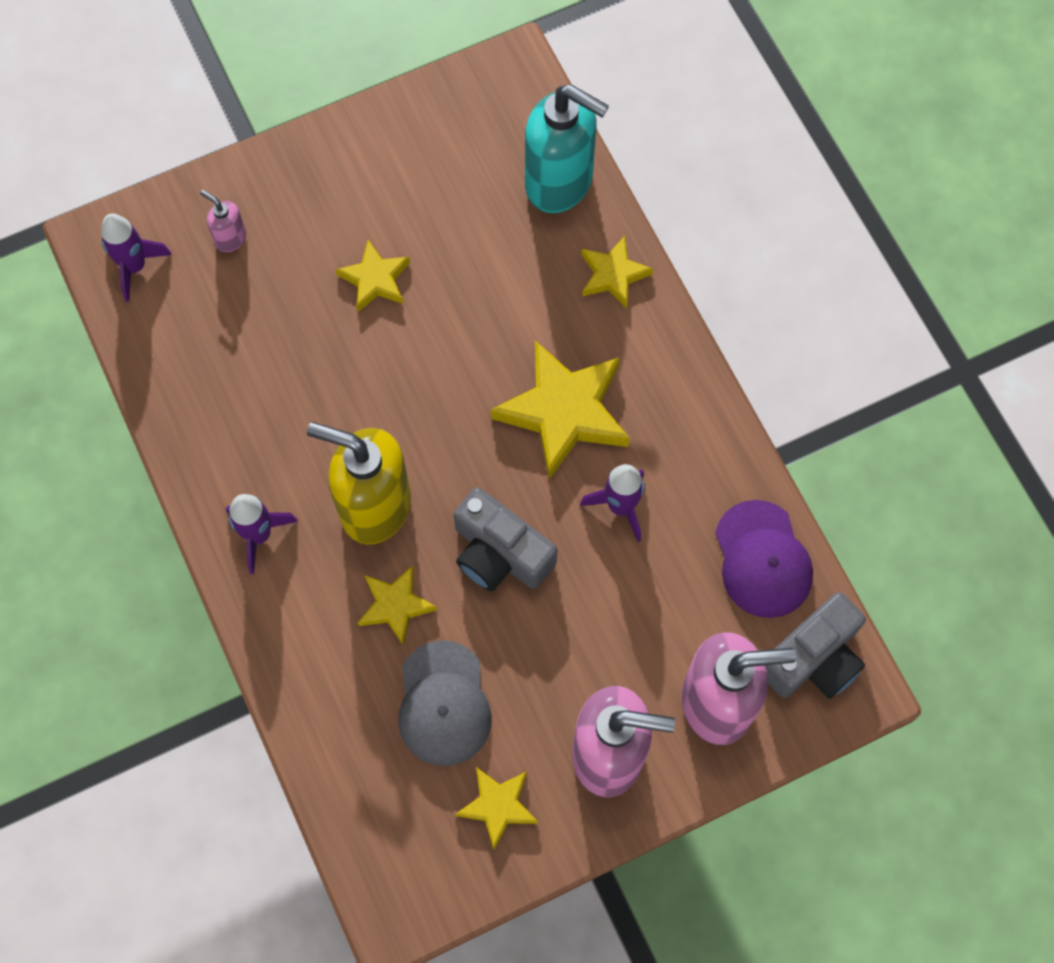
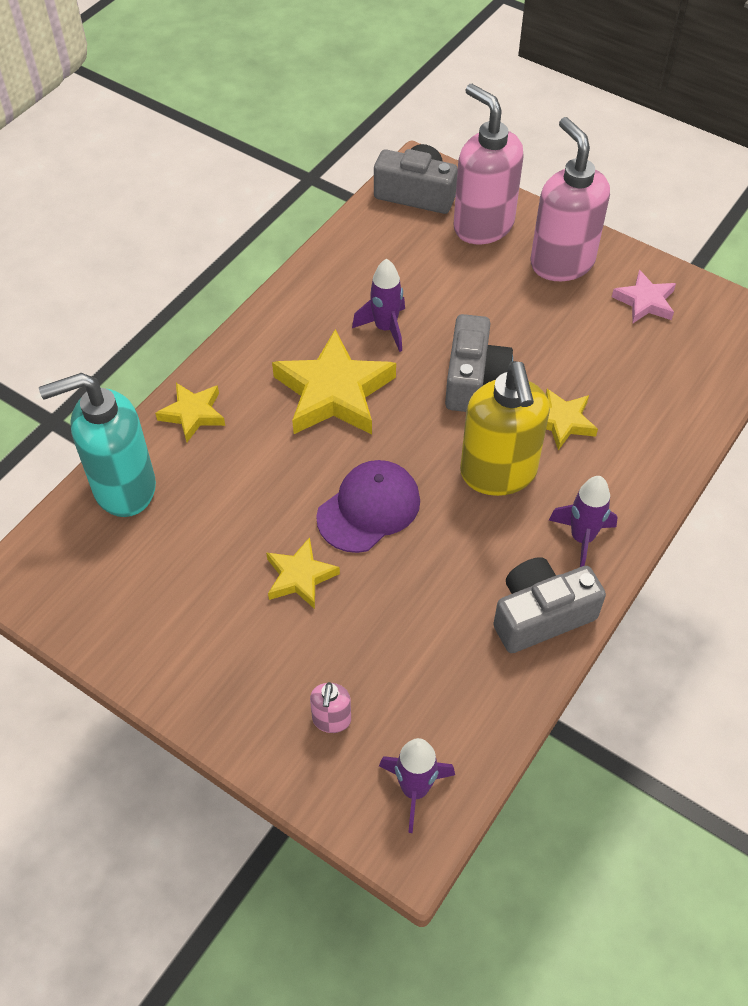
camera: 120 degrees left, 15 degrees down
(210, 450) = (541, 615): none -> grey camera
(443, 704) = (606, 360): grey cap -> none
(498, 806) = (645, 301): yellow star -> pink star
(560, 182) = (123, 488): turquoise soap dispenser -> turquoise soap dispenser turned 105 degrees counterclockwise
(762, 559) = (367, 241): purple cap -> purple cap (369, 508)

